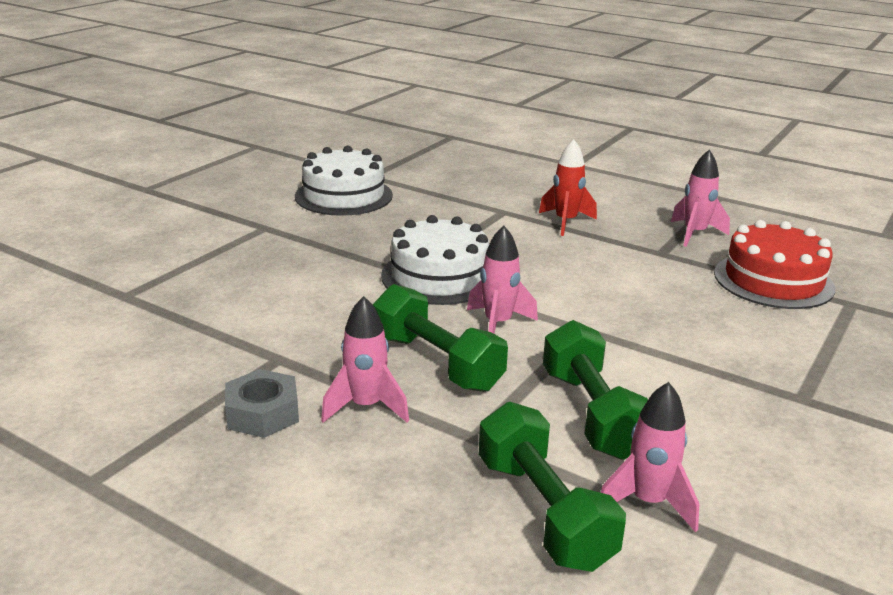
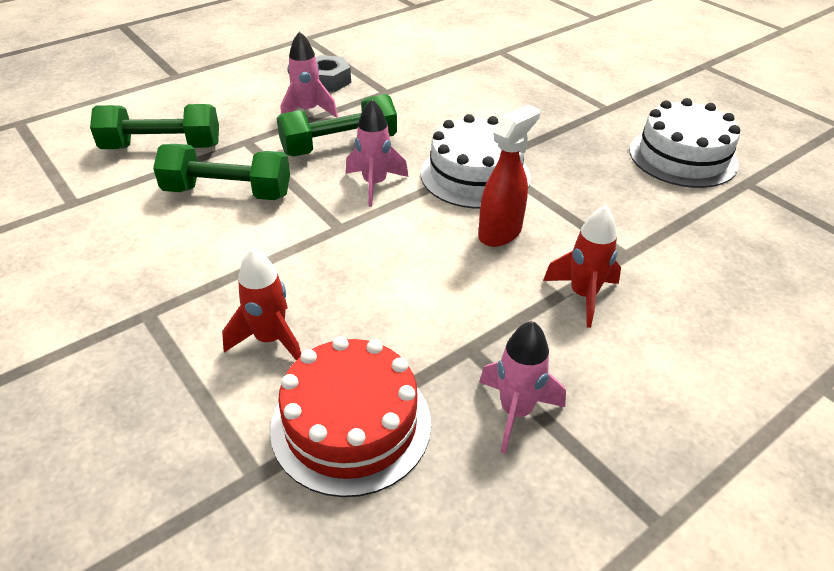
camera: 110 degrees right, 15 degrees up
(520, 256) = (500, 233): none -> red spray bottle
(648, 502) = (130, 185): pink rocket -> none
(749, 327) = (270, 340): none -> red rocket

